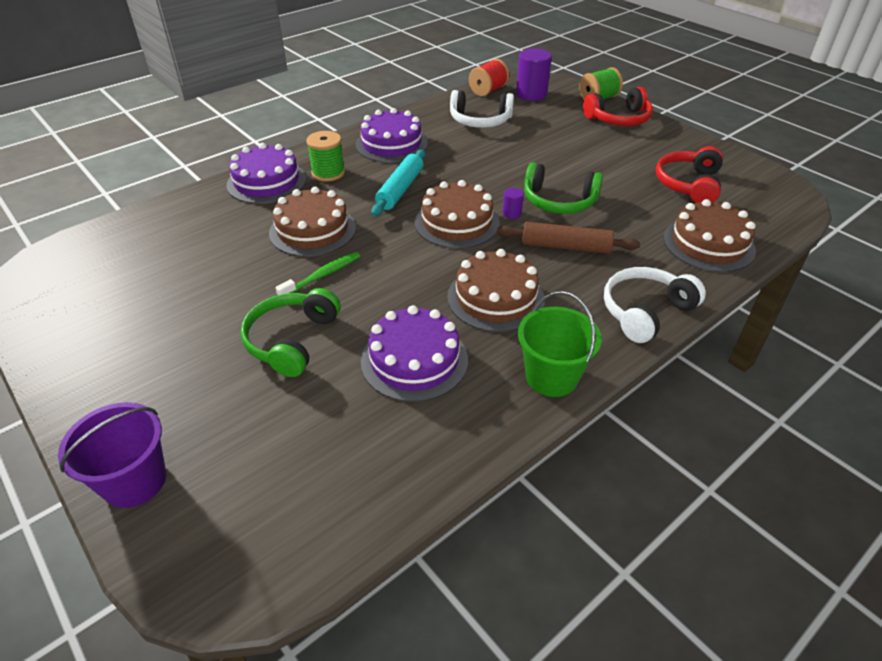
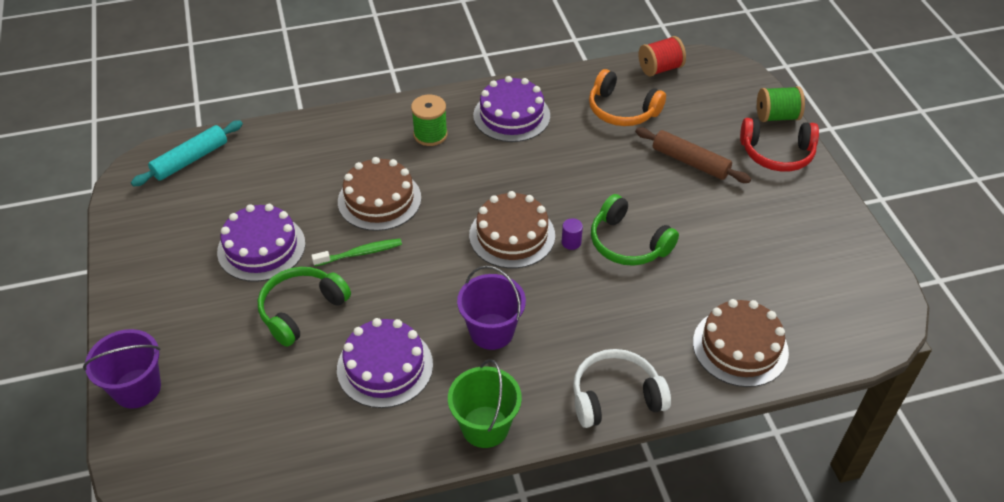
camera: 25 degrees right, 5 degrees up
(266, 182) = (370, 128): purple cake -> purple cake (261, 247)
(400, 189) = (484, 177): turquoise rolling pin -> turquoise rolling pin (190, 160)
(480, 120) = (622, 110): white headphones -> orange headphones
(495, 298) = (491, 331): brown cake -> purple bucket
(531, 94) = (704, 88): purple cylinder -> none
(565, 246) = (595, 299): brown rolling pin -> brown rolling pin (690, 162)
(688, 184) = (781, 268): red headphones -> none

